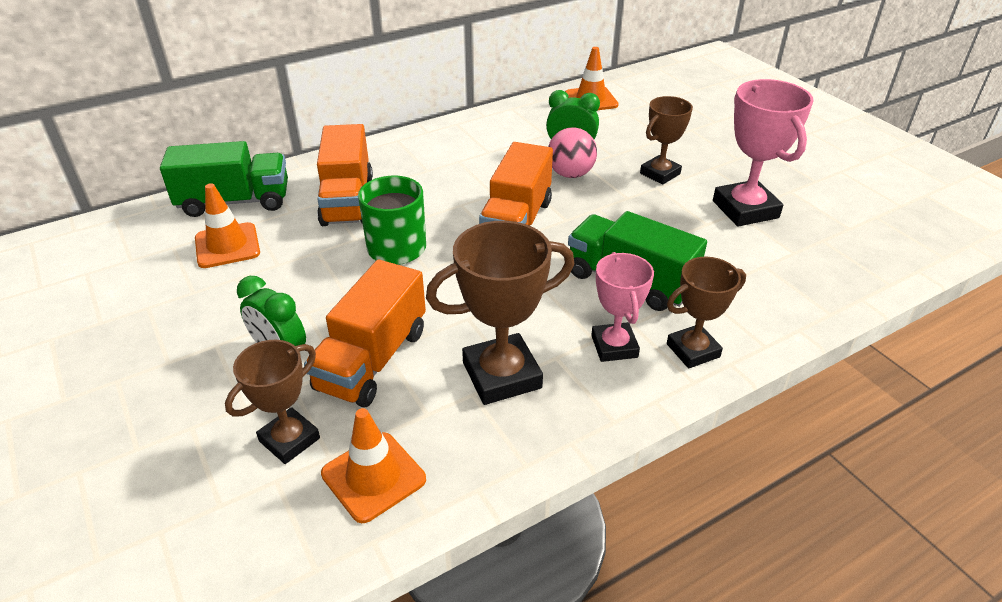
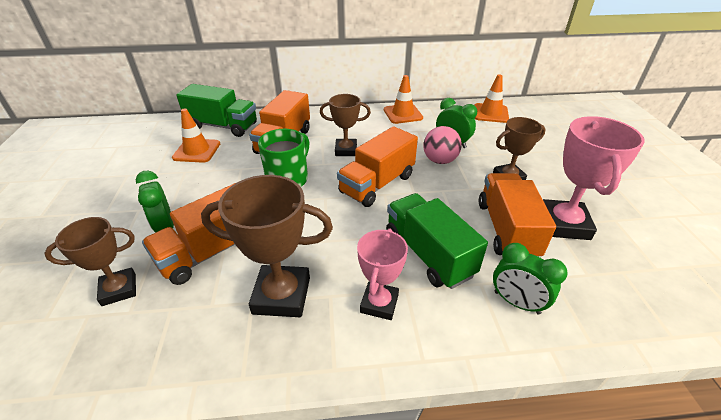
camera: 25 degrees right, 0 degrees up
(373, 476) = (140, 340): orange traffic cone -> orange traffic cone (403, 114)
(693, 231) = (506, 229): none -> orange truck
(693, 350) = (440, 331): brown trophy -> brown trophy (346, 150)
(746, 300) = (516, 302): none -> green clock

